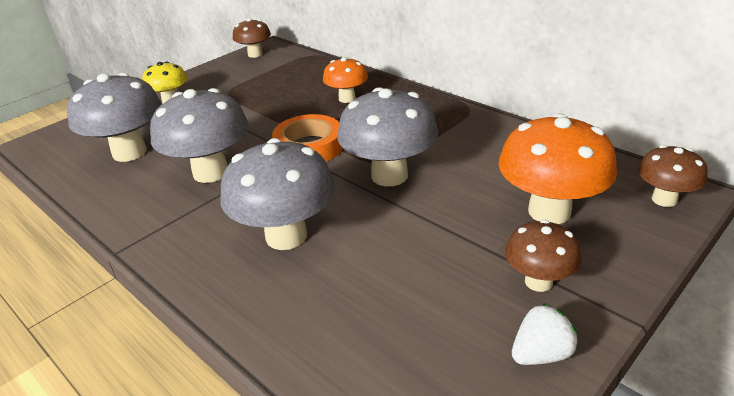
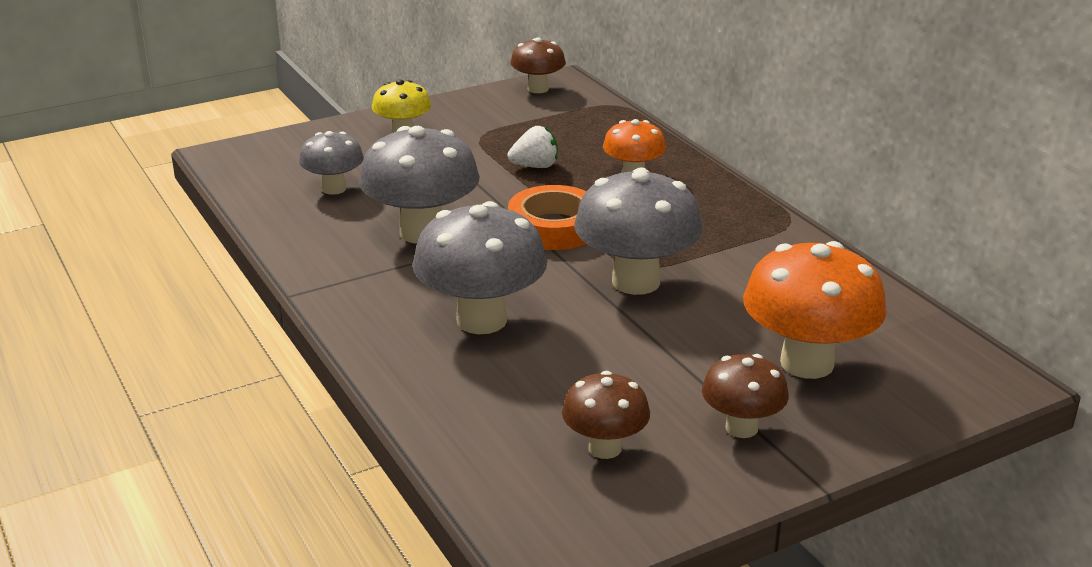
camera: 15 degrees right, 5 degrees down
(129, 152) = (334, 188): grey mushroom -> grey mushroom, size x0.58
(541, 354) = (697, 489): white strawberry -> white strawberry (535, 166)
(664, 199) = (963, 382): brown mushroom -> brown mushroom (605, 448)

